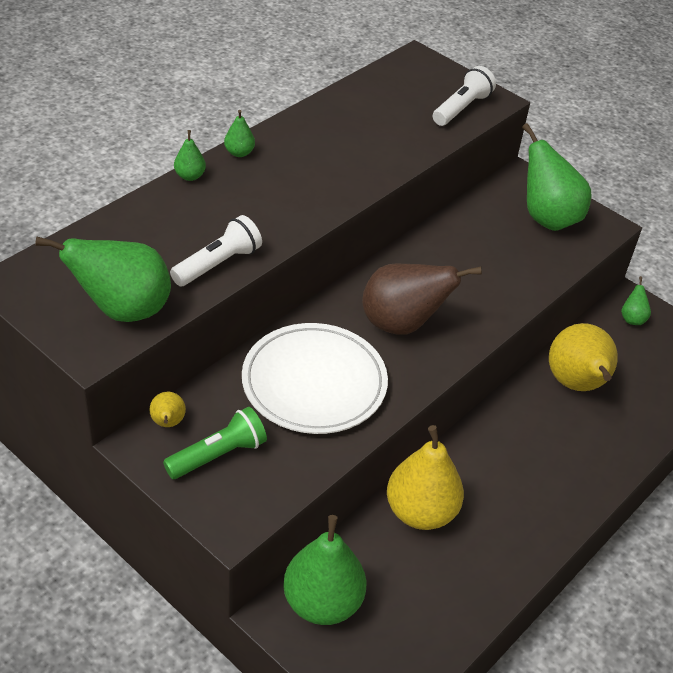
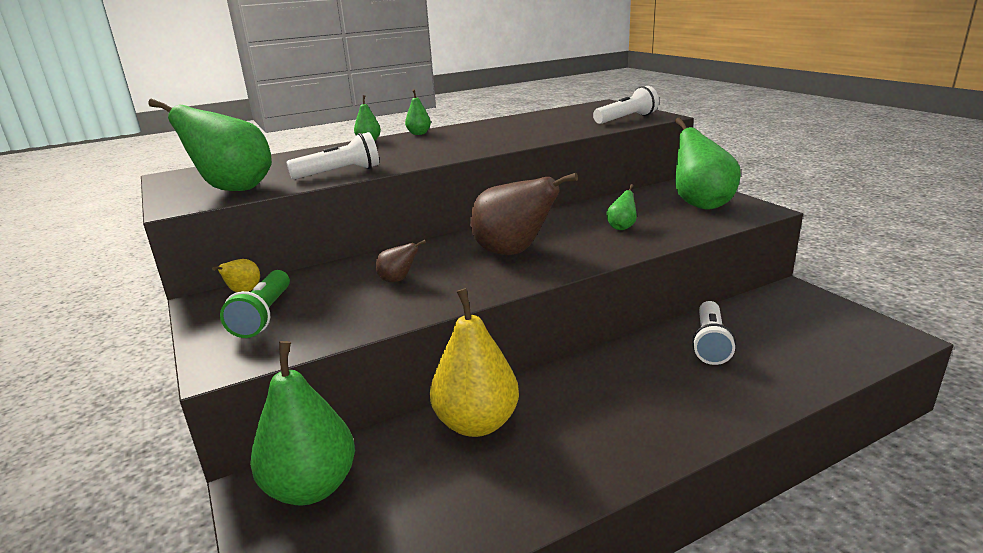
camera: 25 degrees right, 20 degrees down
(218, 455) = (263, 316): green flashlight -> green flashlight turned 105 degrees clockwise
(314, 383) = (398, 280): white plate -> brown pear
(576, 384) = (710, 343): yellow pear -> white flashlight
(632, 319) = (792, 302): green pear -> green pear (622, 227)

